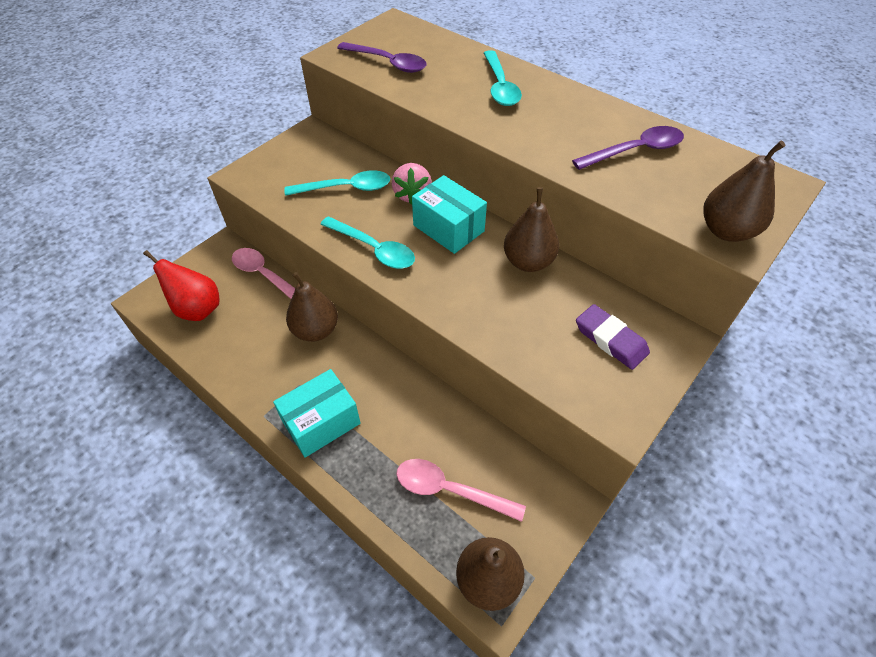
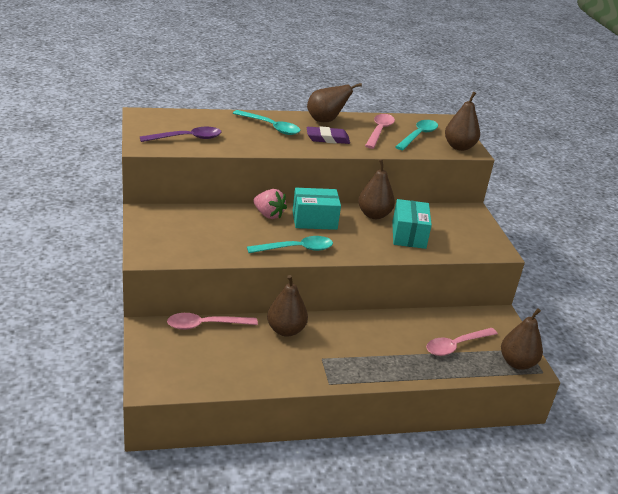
camera: 55 degrees left, 20 degrees down
(197, 309) = (195, 368): red pear -> none
(321, 422) = (361, 364): turquoise box -> turquoise box (408, 235)
(346, 188) = (226, 230): turquoise spoon -> turquoise spoon (418, 136)
(584, 106) = (325, 120): none -> brown pear
(610, 340) = (452, 226): purple eraser -> purple eraser (327, 138)
(635, 151) = (379, 131): purple spoon -> pink spoon

